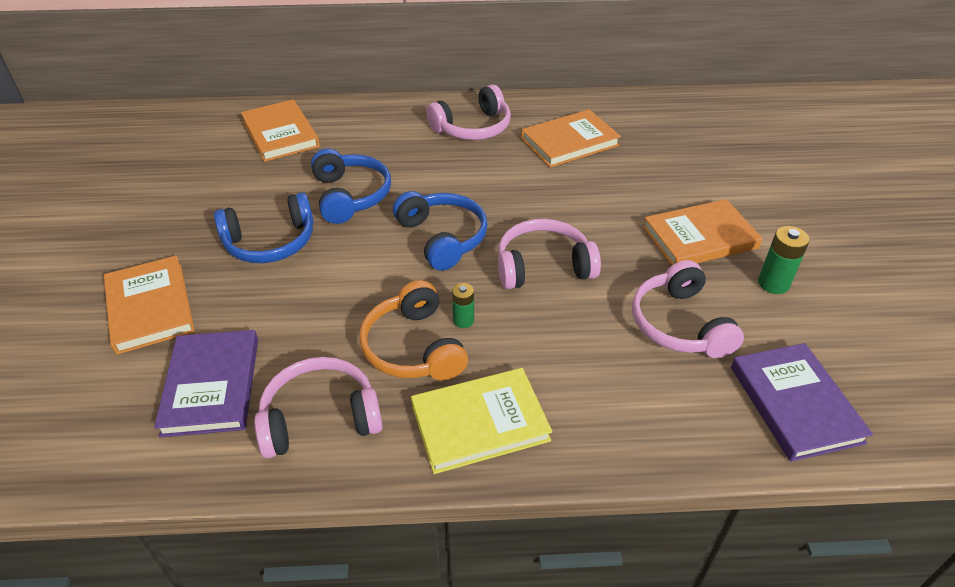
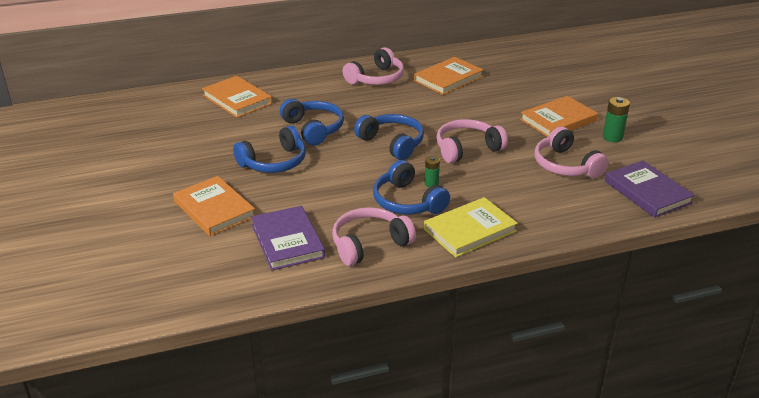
camera: 15 degrees left, 10 degrees down
(414, 347) = (407, 202): orange headphones -> blue headphones

